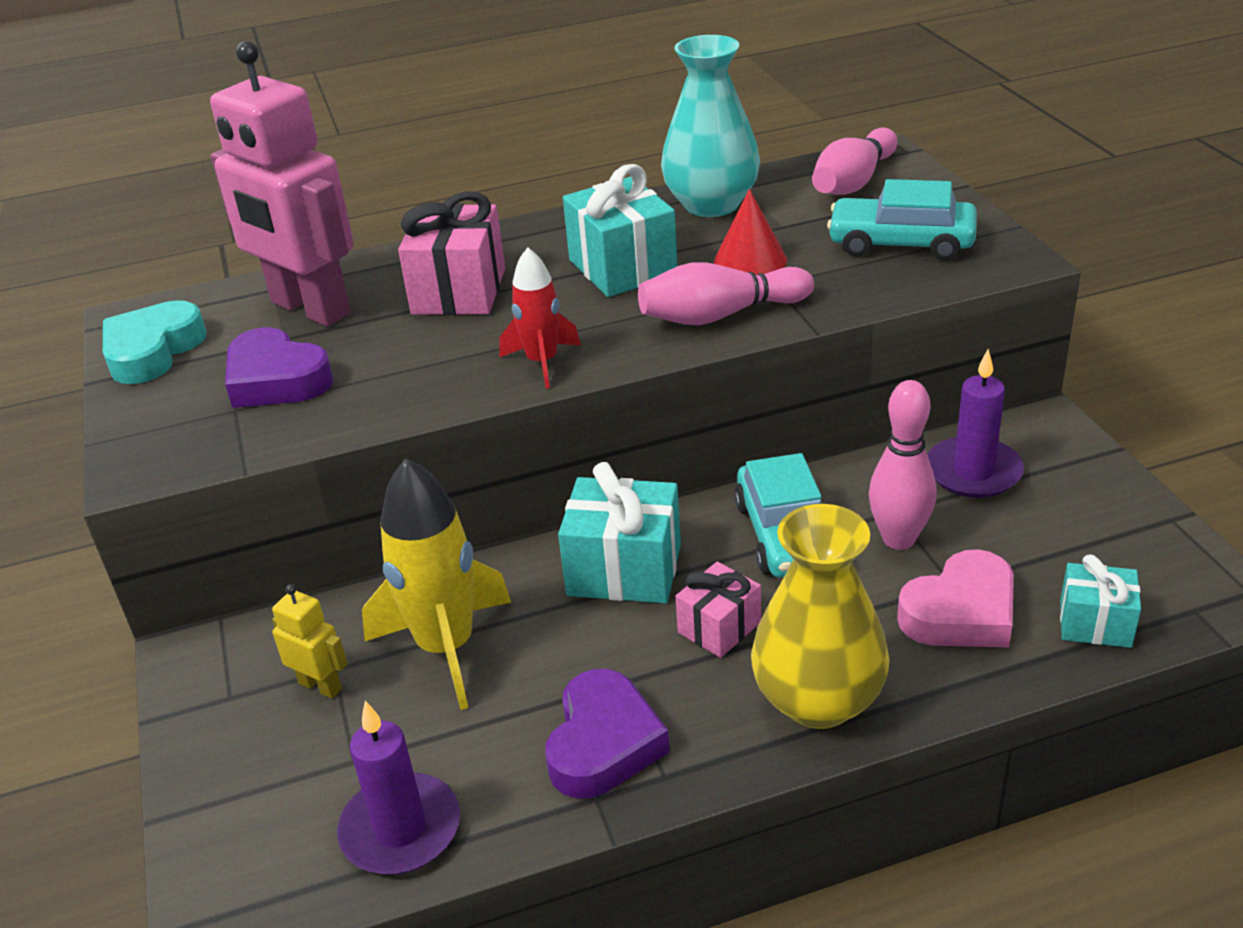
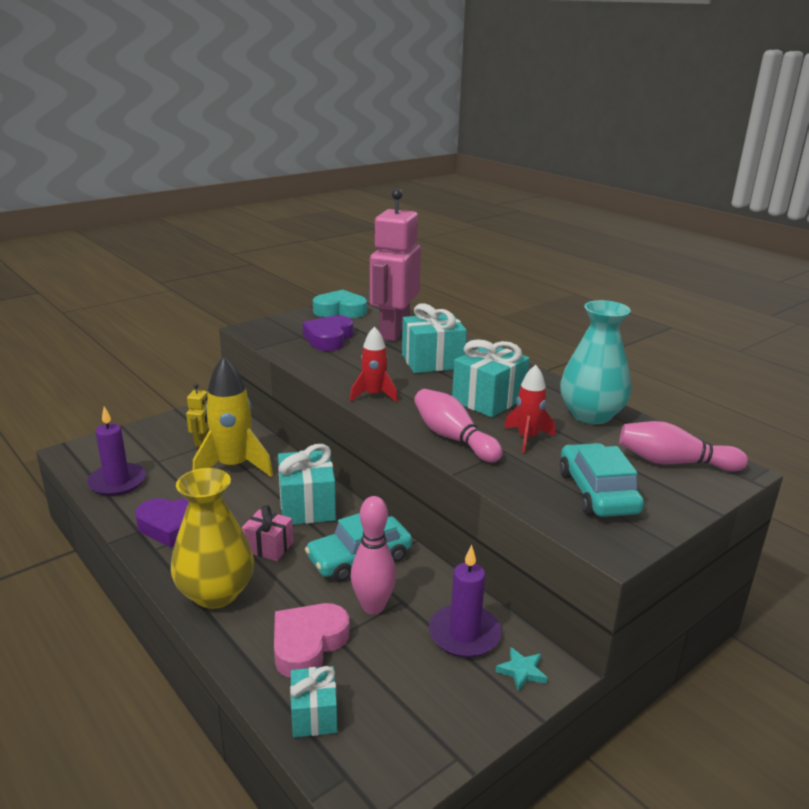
camera: 65 degrees right, 10 degrees down
(459, 291) = (432, 361): pink gift -> turquoise gift
(750, 260) = (527, 438): red cone -> red rocket
(961, 612) = (308, 644): pink heart -> pink heart turned 90 degrees clockwise
(1046, 443) = (521, 671): none -> turquoise star

